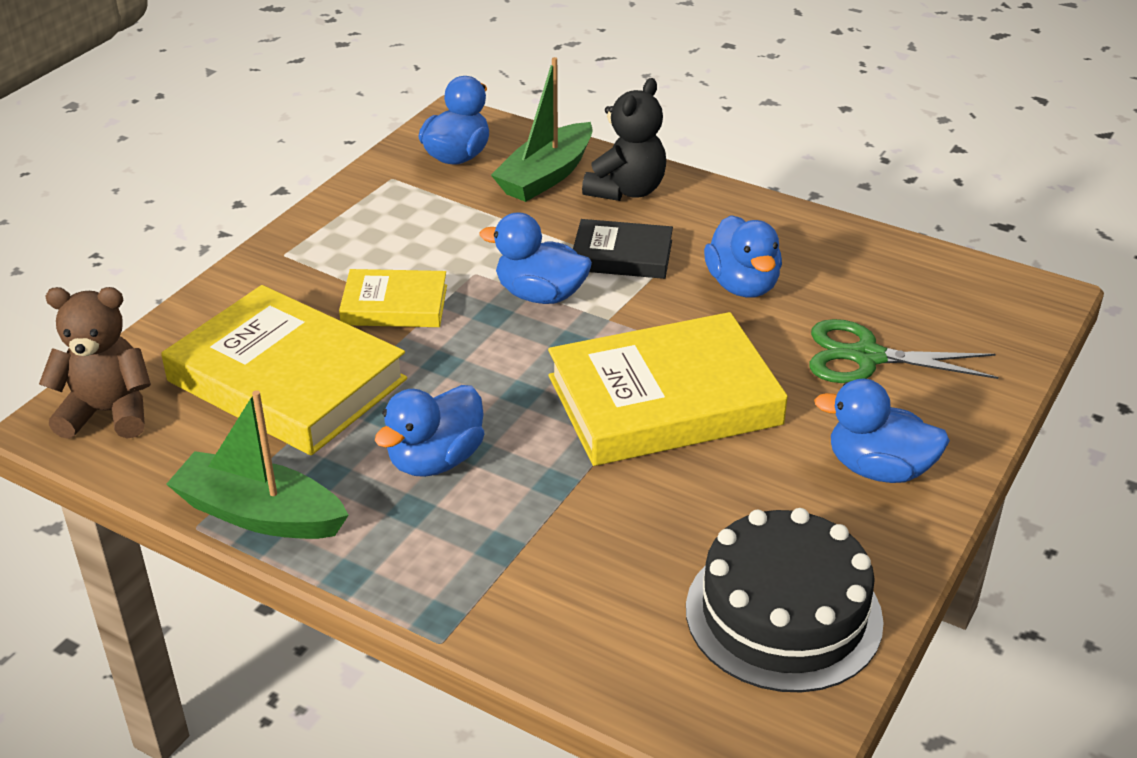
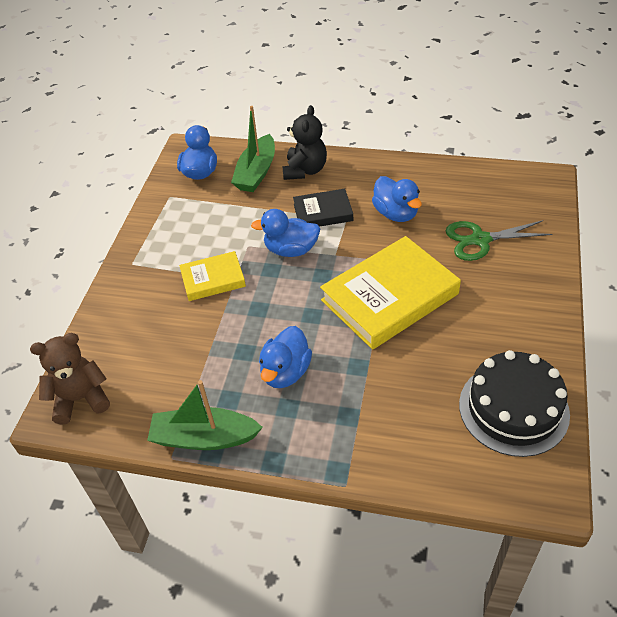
camera: 15 degrees left, 10 degrees up
(286, 380) = (175, 346): yellow book -> none
(878, 469) = (518, 306): blue duck -> none

